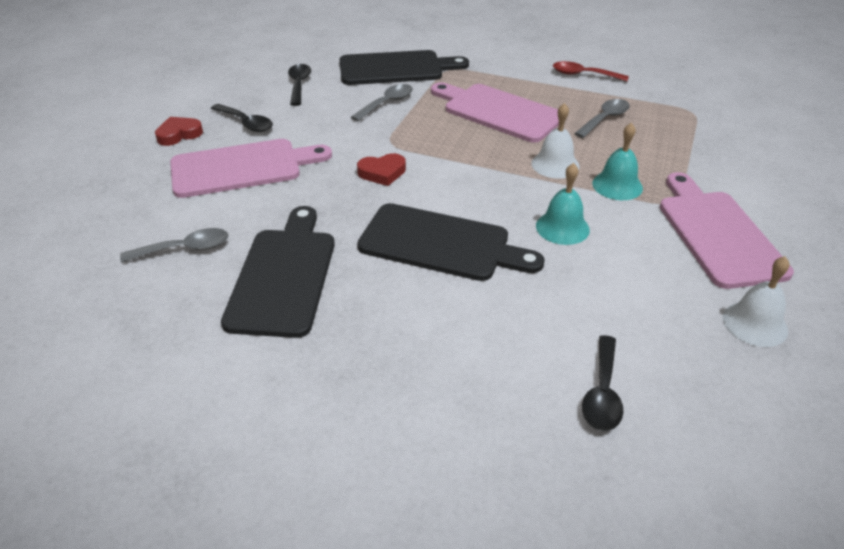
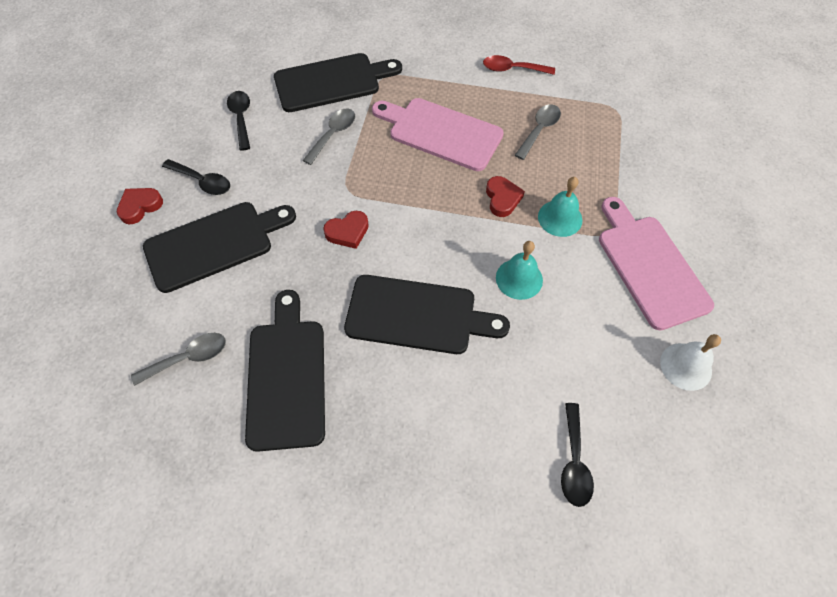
camera: 10 degrees left, 20 degrees up
(242, 168) = (214, 244): pink cutting board -> black cutting board
(555, 165) = (502, 198): white bell -> red heart

